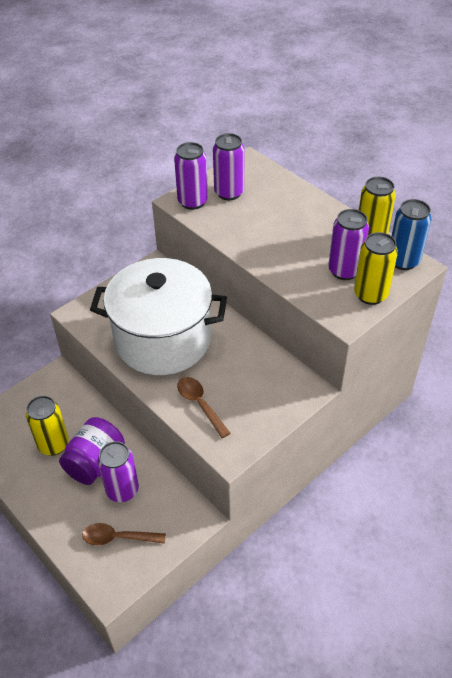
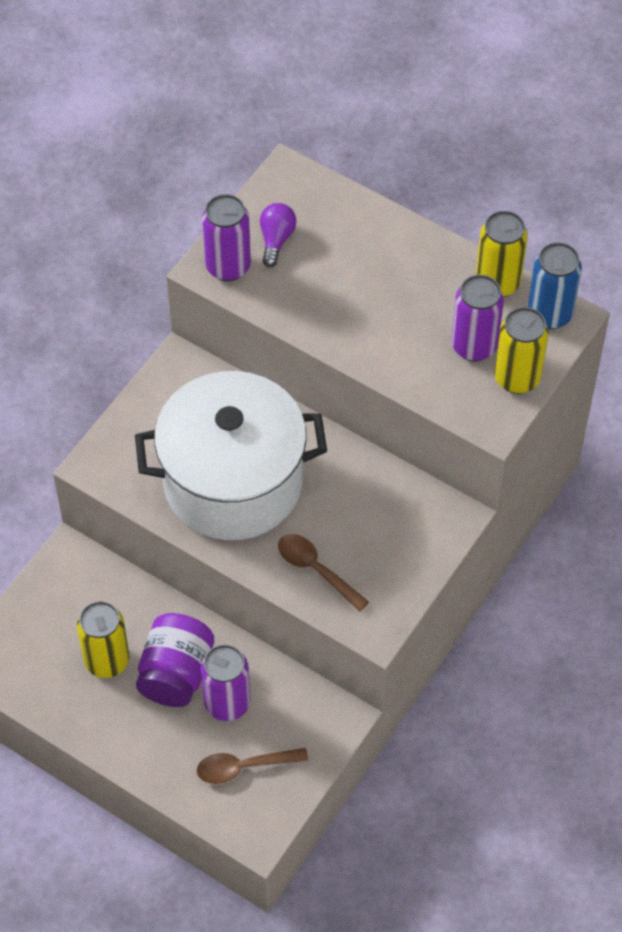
camera: 15 degrees left, 10 degrees up
(229, 193) = (276, 240): purple can -> purple light bulb

